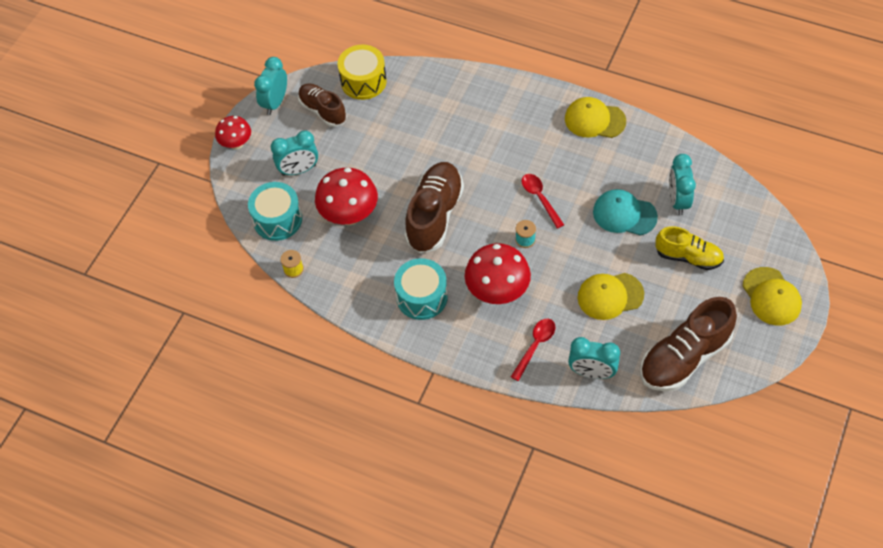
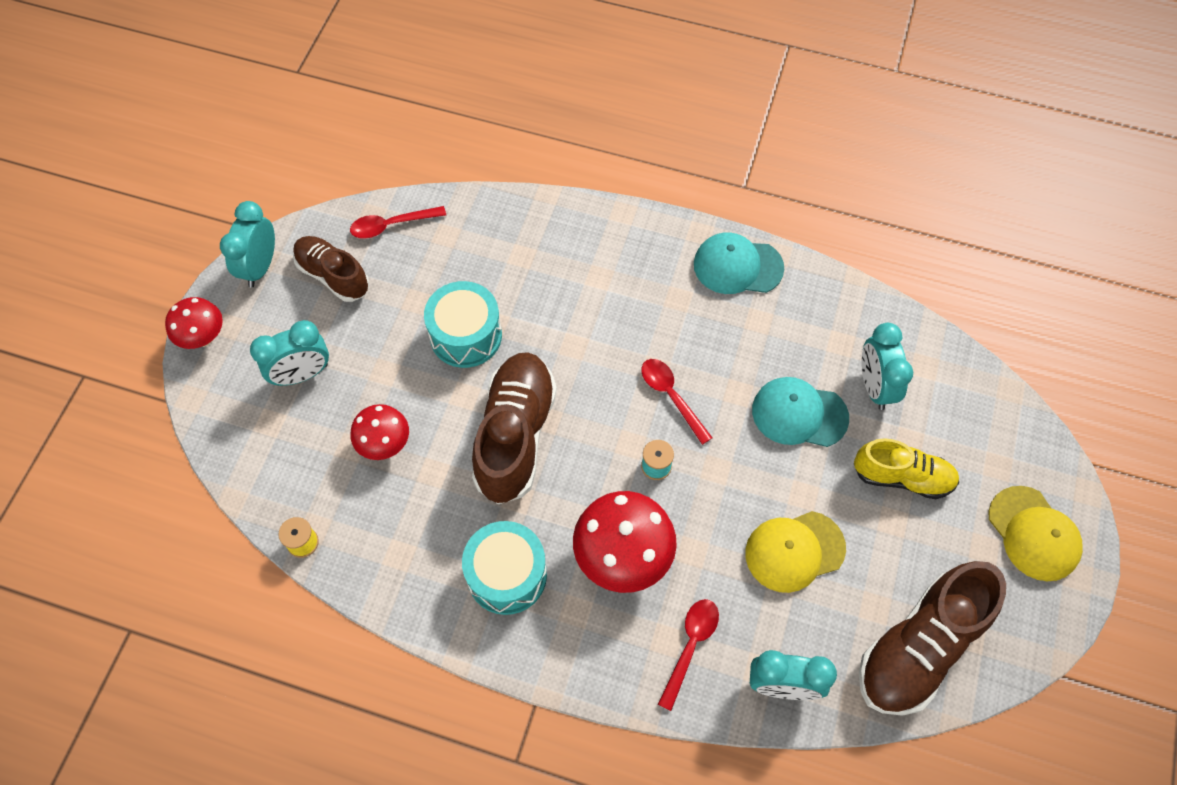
camera: 10 degrees left, 5 degrees up
(277, 219) = (273, 459): turquoise drum -> turquoise drum (466, 335)
(349, 215) = (384, 444): red mushroom -> red mushroom, size x0.60
(363, 81) = (391, 225): yellow drum -> red spoon
(594, 120) = (737, 266): yellow cap -> turquoise cap

